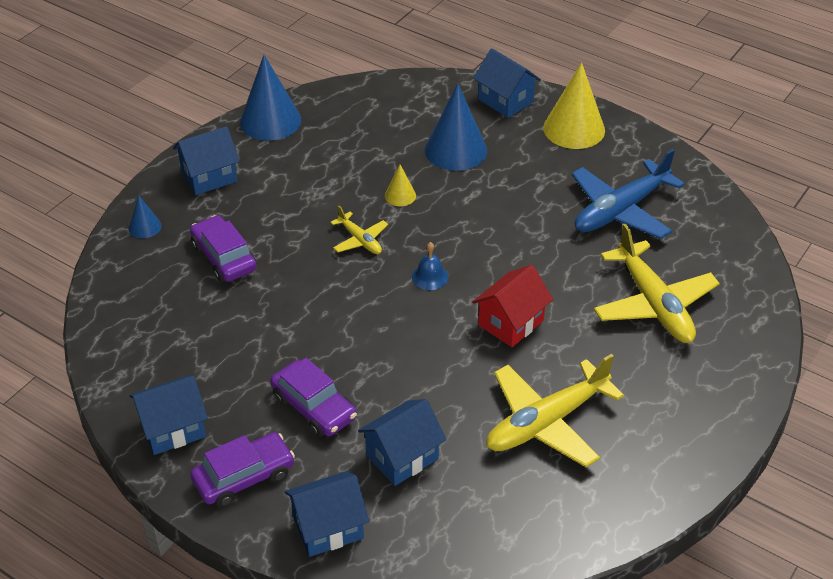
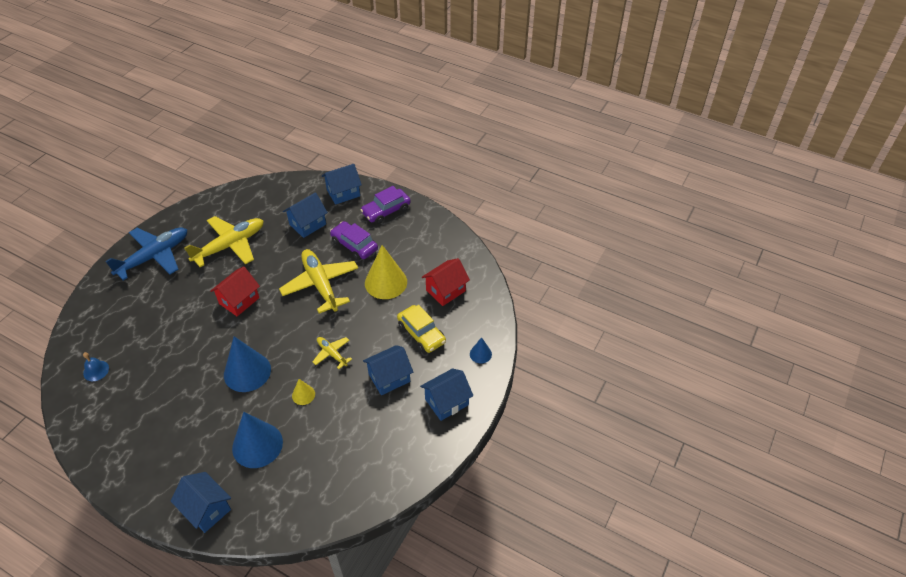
camera: 175 degrees right, 5 degrees up
(169, 316) = (445, 291): none -> red house
(173, 429) = (427, 230): blue house -> blue house (389, 378)
(224, 257) = (421, 334): purple car -> yellow car
(270, 121) = (409, 467): blue cone -> blue cone (247, 372)
(430, 276) = (286, 329): blue bell -> blue bell (96, 370)
(574, 129) = (155, 477): yellow cone -> yellow cone (386, 282)
(620, 210) = (143, 393): blue plane -> blue plane (154, 256)
(654, 304) = (146, 319): yellow plane -> yellow plane (320, 284)

